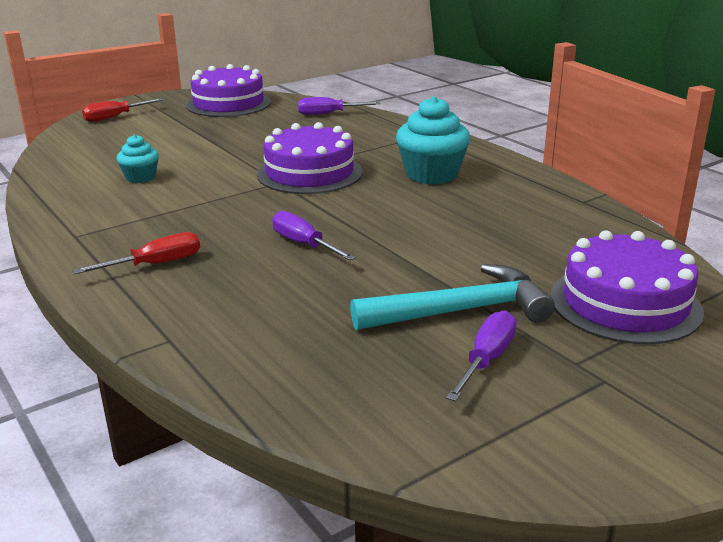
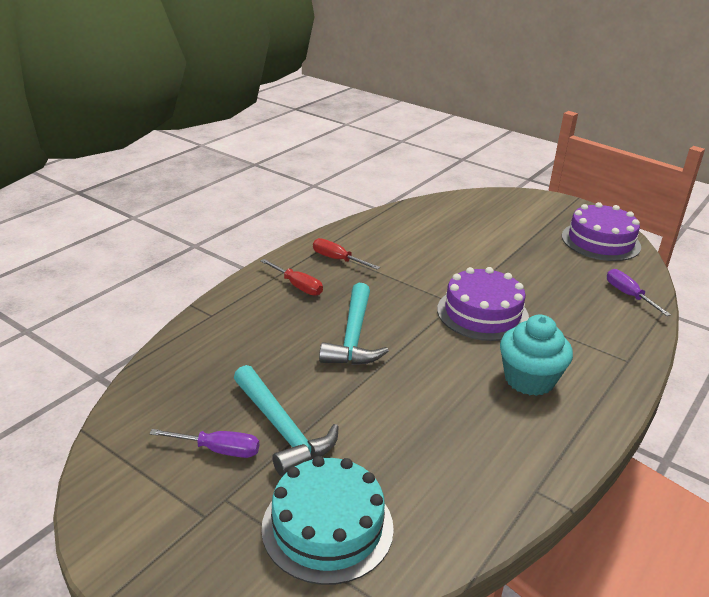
camera: 70 degrees right, 5 degrees up
(114, 117) = (521, 204): red screwdriver -> red screwdriver (337, 259)
(140, 177) = (421, 245): turquoise cupcake -> none
(303, 244) = (353, 337): purple screwdriver -> turquoise hammer
(625, 303) = (327, 527): purple cake -> turquoise cake

